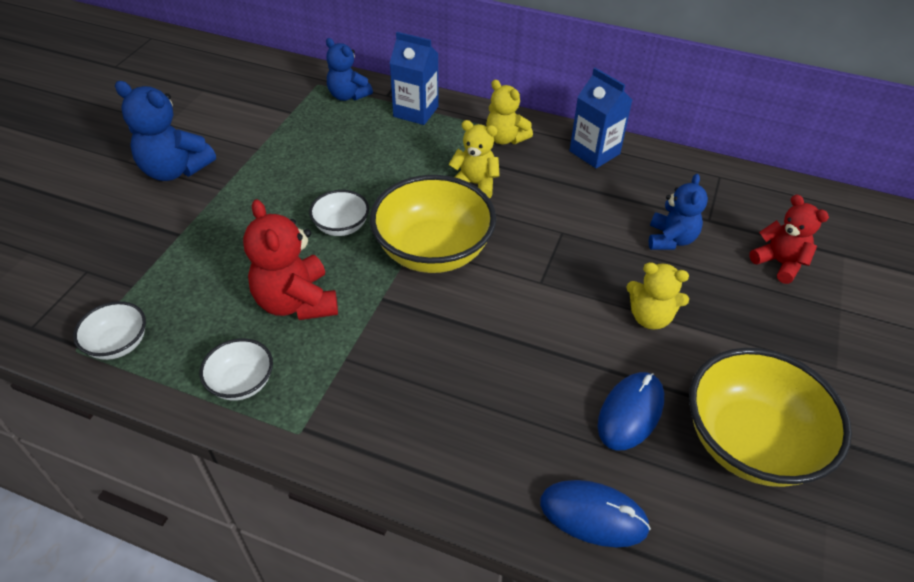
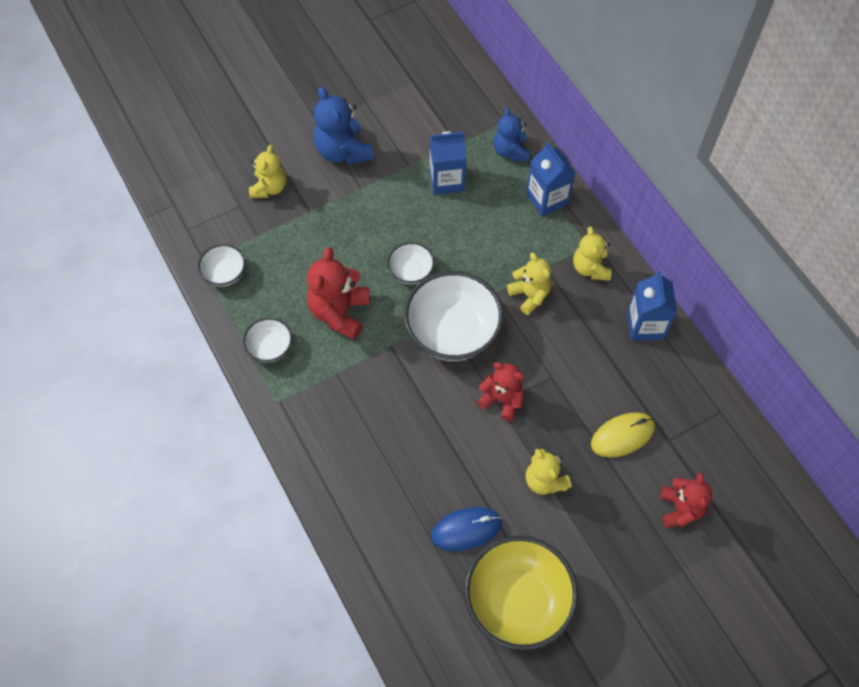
camera: 40 degrees right, 15 degrees up
(111, 238) = (269, 188): none -> yellow teddy bear
(308, 142) = (447, 180): none -> blue carton
(433, 251) = (452, 332): yellow bowl -> white bowl
(538, 277) = (501, 400): none -> red teddy bear
(593, 515) = (386, 568): blue mouse -> none
(670, 239) = (622, 435): blue teddy bear -> yellow mouse

